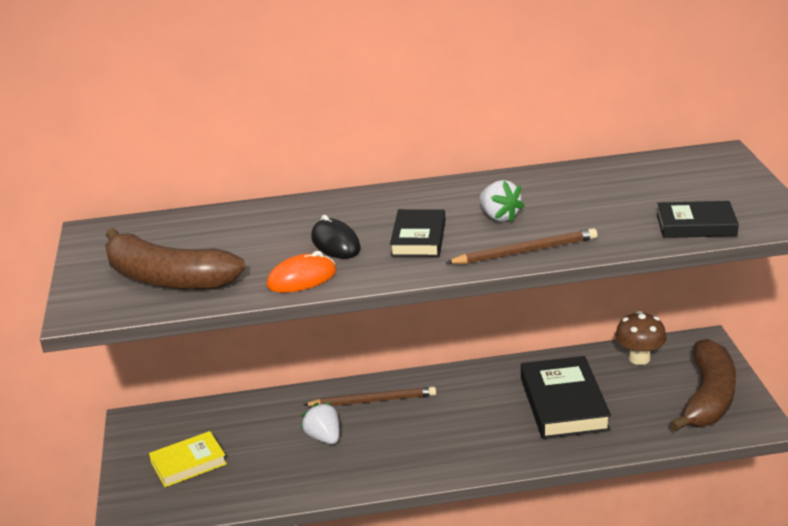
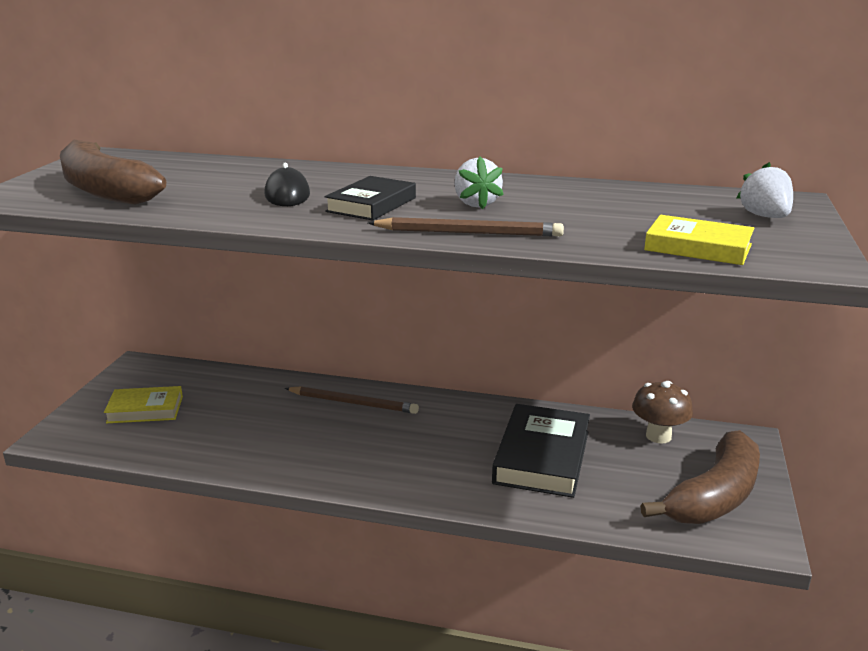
camera: 20 degrees right, 5 degrees down
(302, 279) = (217, 211): orange mouse -> none
(324, 437) = (280, 421): white strawberry -> white strawberry (765, 217)
(696, 225) = (698, 247): black book -> yellow book

